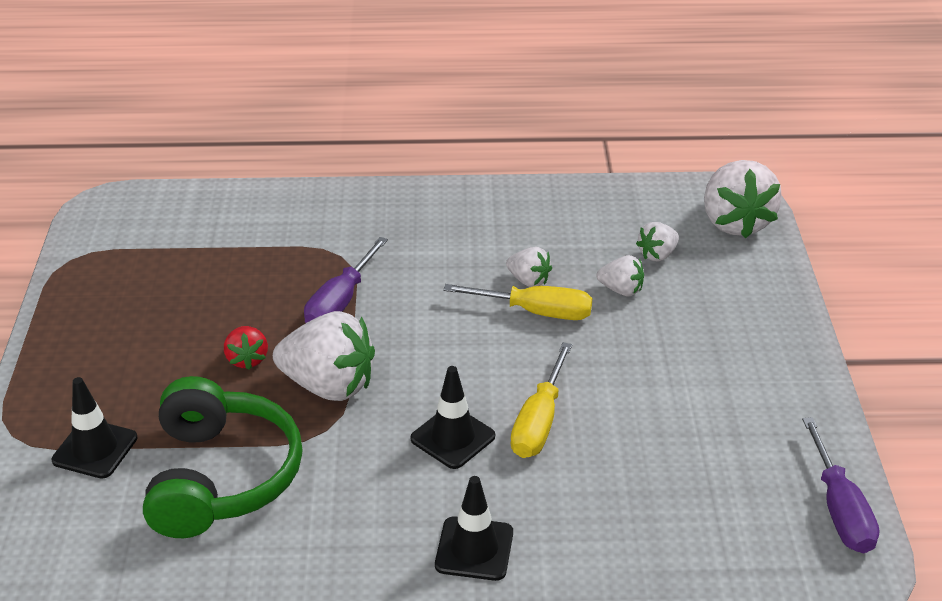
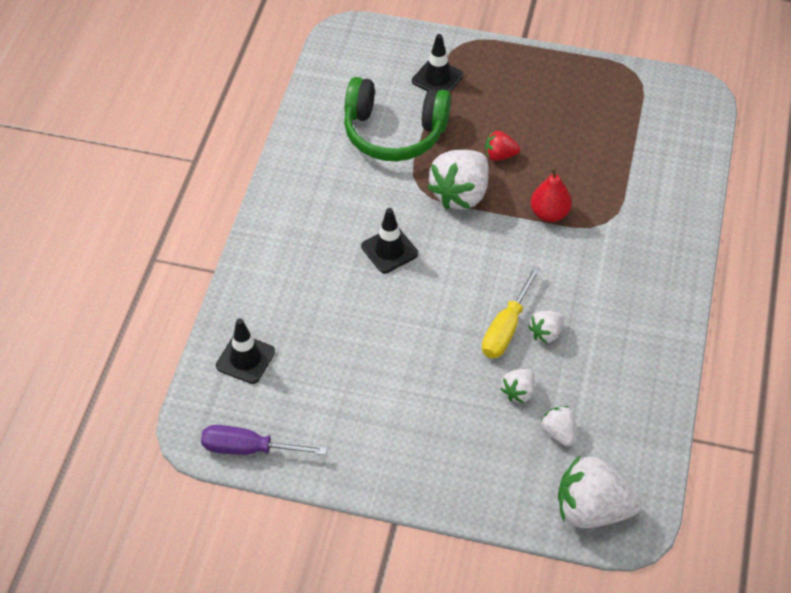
camera: 105 degrees right, 15 degrees up
(341, 301) = (549, 213): purple screwdriver -> red pear
(474, 549) = (292, 241): black traffic cone -> black traffic cone (245, 359)
(539, 421) = (389, 301): yellow screwdriver -> none

